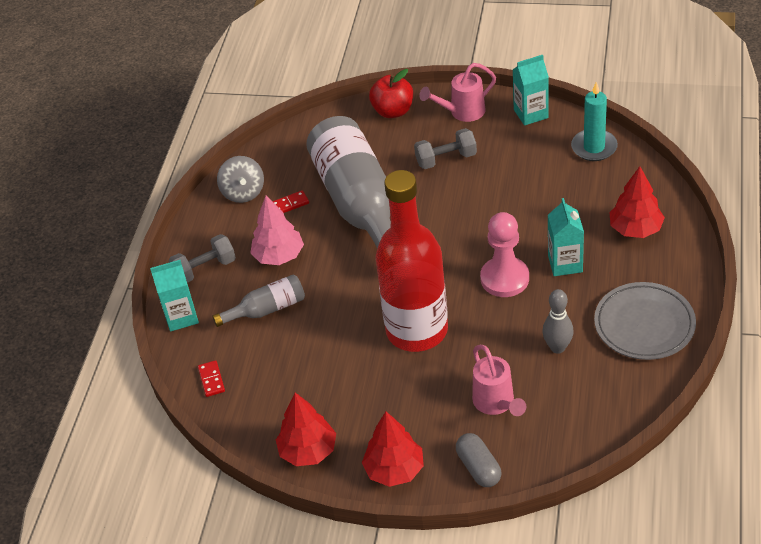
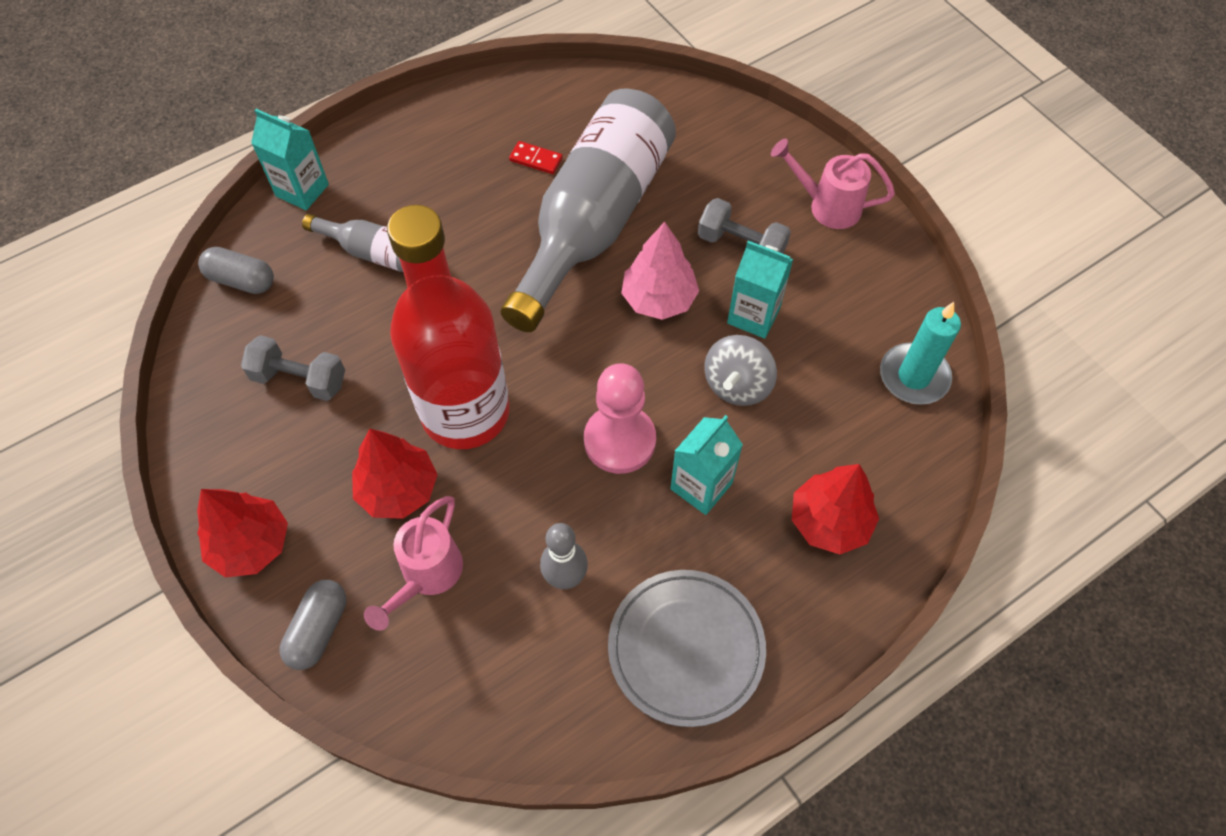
camera: 40 degrees right, 15 degrees up
(205, 269) = (381, 159): grey dumbbell -> grey dumbbell (300, 379)
(211, 380) = (241, 280): red domino -> grey capsule
(243, 192) = (513, 109): grey spinning top -> grey spinning top (737, 385)
(279, 256) = (456, 206): pink tree -> pink tree (658, 299)
(308, 451) = (214, 440): red tree -> red tree (398, 490)
(393, 111) = (760, 143): red apple -> none
(531, 114) = (897, 272): turquoise carton -> turquoise carton (753, 315)

